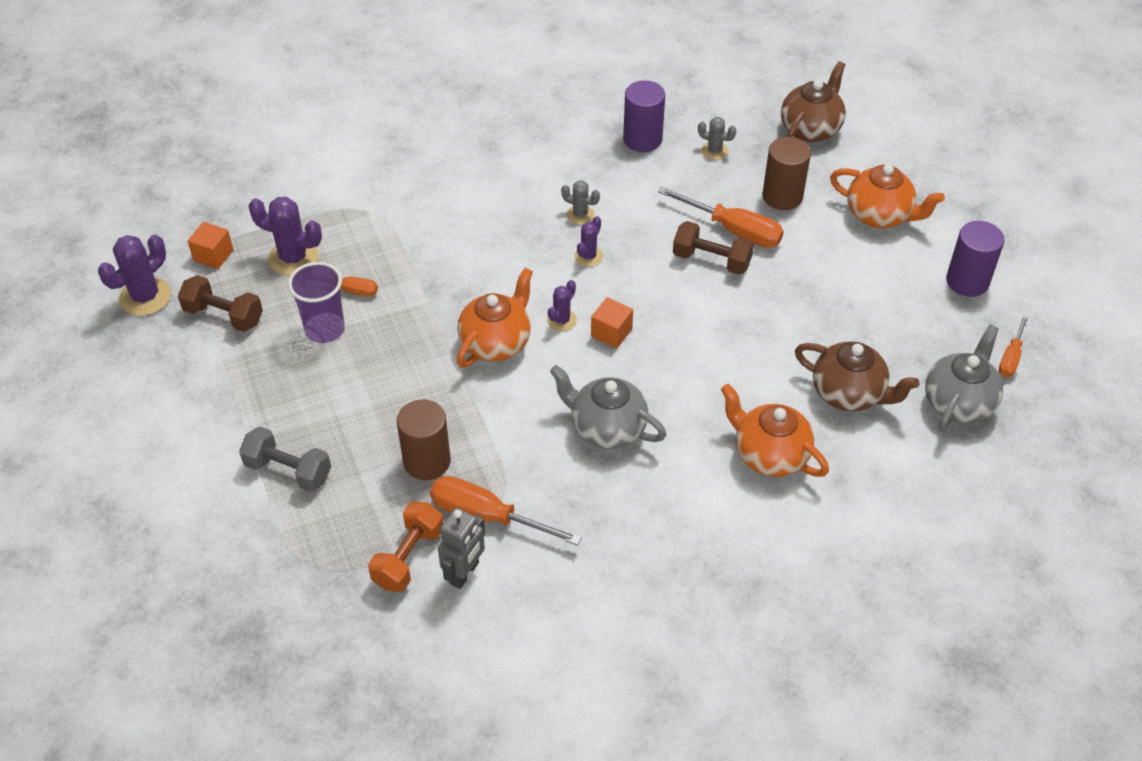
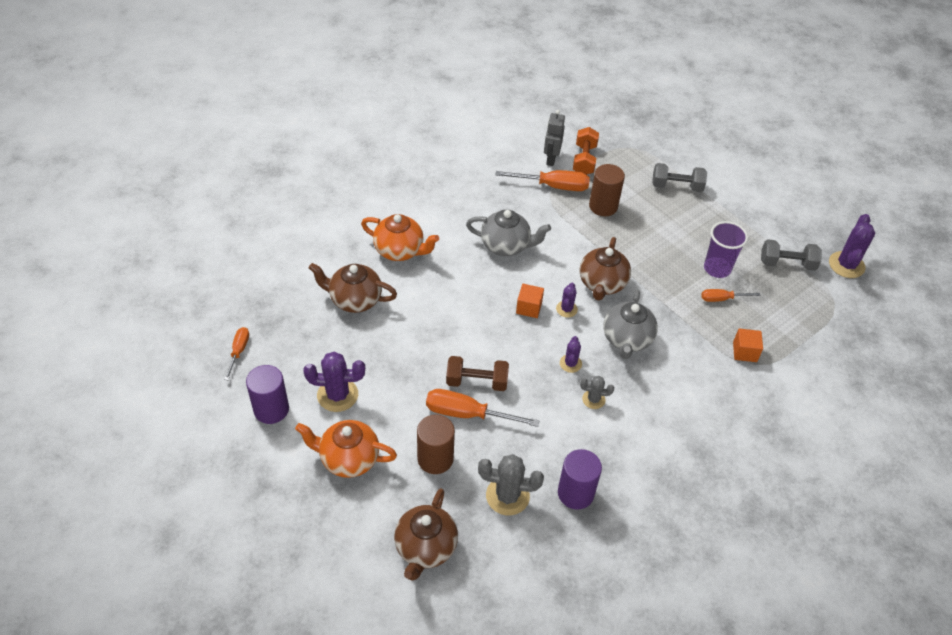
camera: 160 degrees right, 0 degrees up
(213, 255) = (831, 303): orange cube -> orange cube (744, 352)
(224, 316) = (787, 263): brown dumbbell -> grey dumbbell
(293, 258) = (776, 313): purple cactus -> purple cactus (337, 395)
(496, 343) = (602, 284): orange teapot -> brown teapot
(714, 151) = (507, 496): grey cactus -> grey cactus, size x1.75
(958, 403) = (278, 309): grey teapot -> grey teapot (627, 339)

